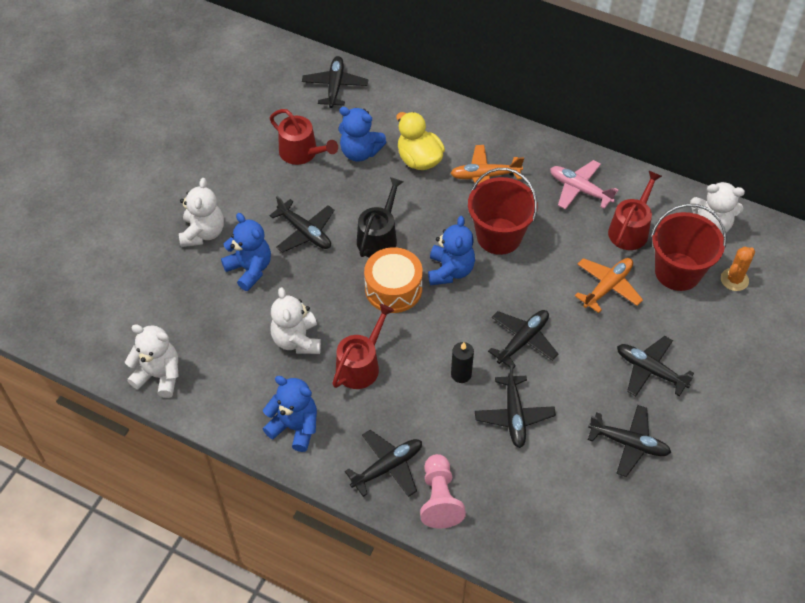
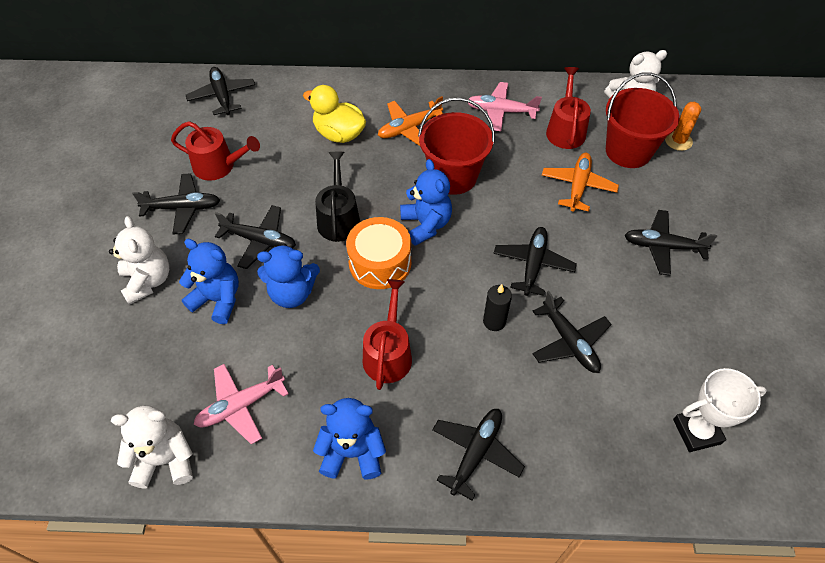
camera: 25 degrees left, 0 degrees up
(229, 359) = (241, 405): none -> pink plane
(297, 340) = (306, 355): white teddy bear -> none
(360, 152) = (278, 146): blue teddy bear -> blue teddy bear (292, 293)
(439, 499) = (549, 463): pink pawn -> none
(575, 527) = (697, 431): none -> white trophy
(629, 443) = (690, 323): black plane -> black plane (183, 208)

